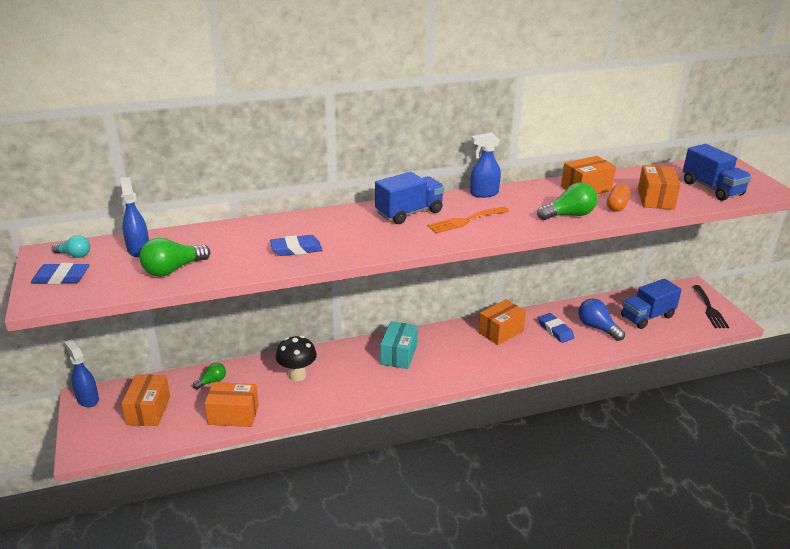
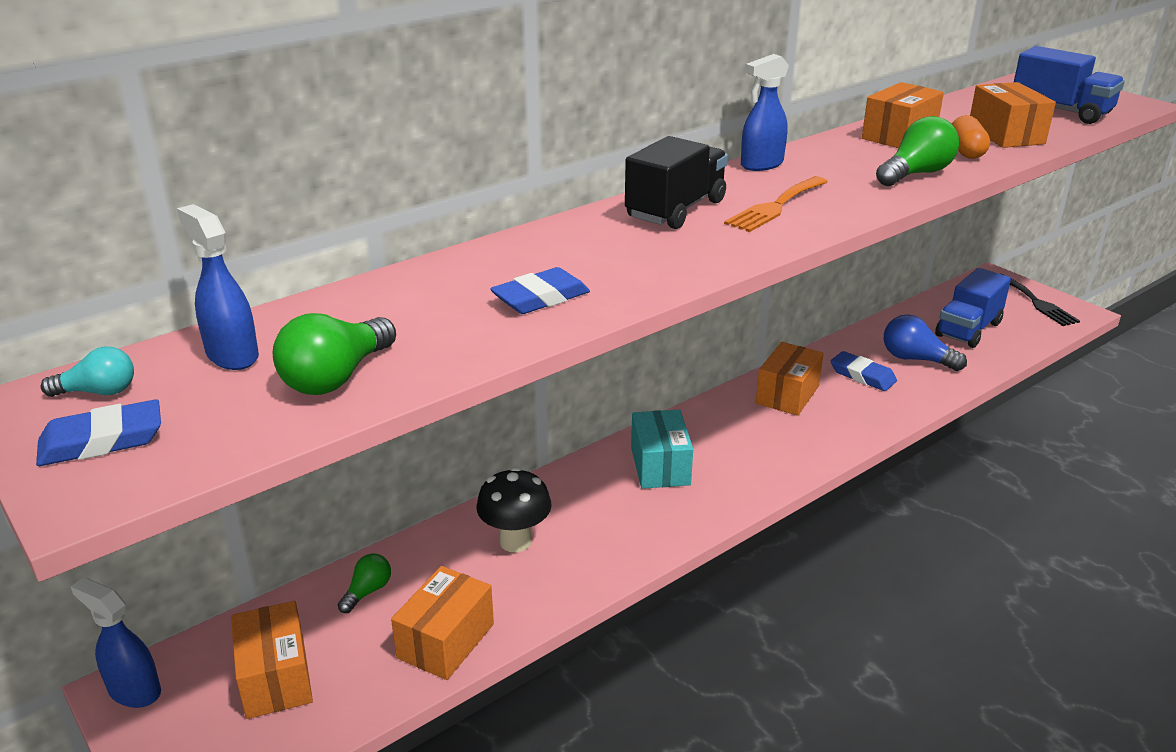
camera: 20 degrees left, 0 degrees up
(233, 415) = (446, 641): orange box -> orange box turned 45 degrees counterclockwise
(409, 213) = (675, 210): blue truck -> black truck

